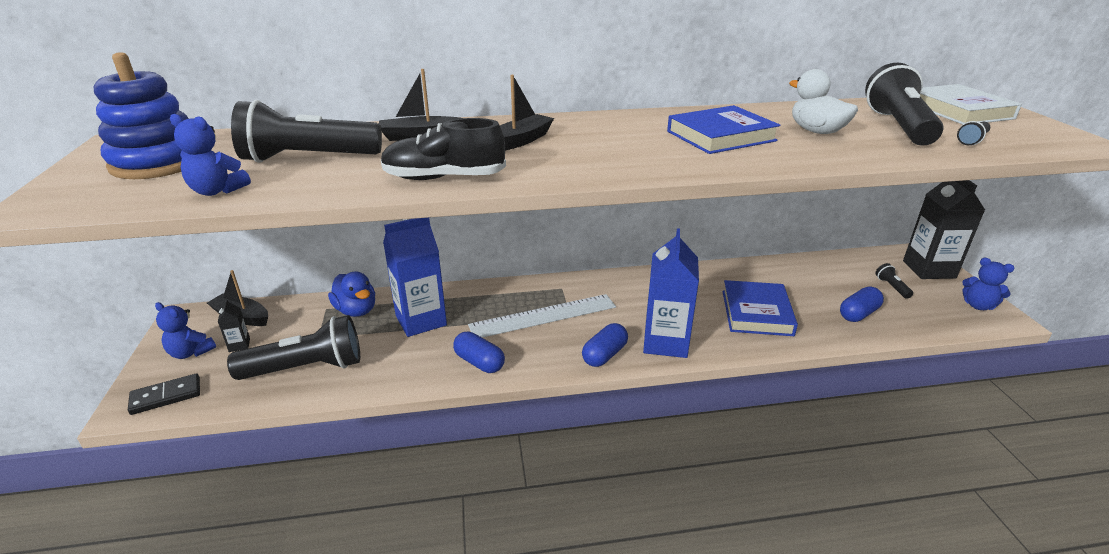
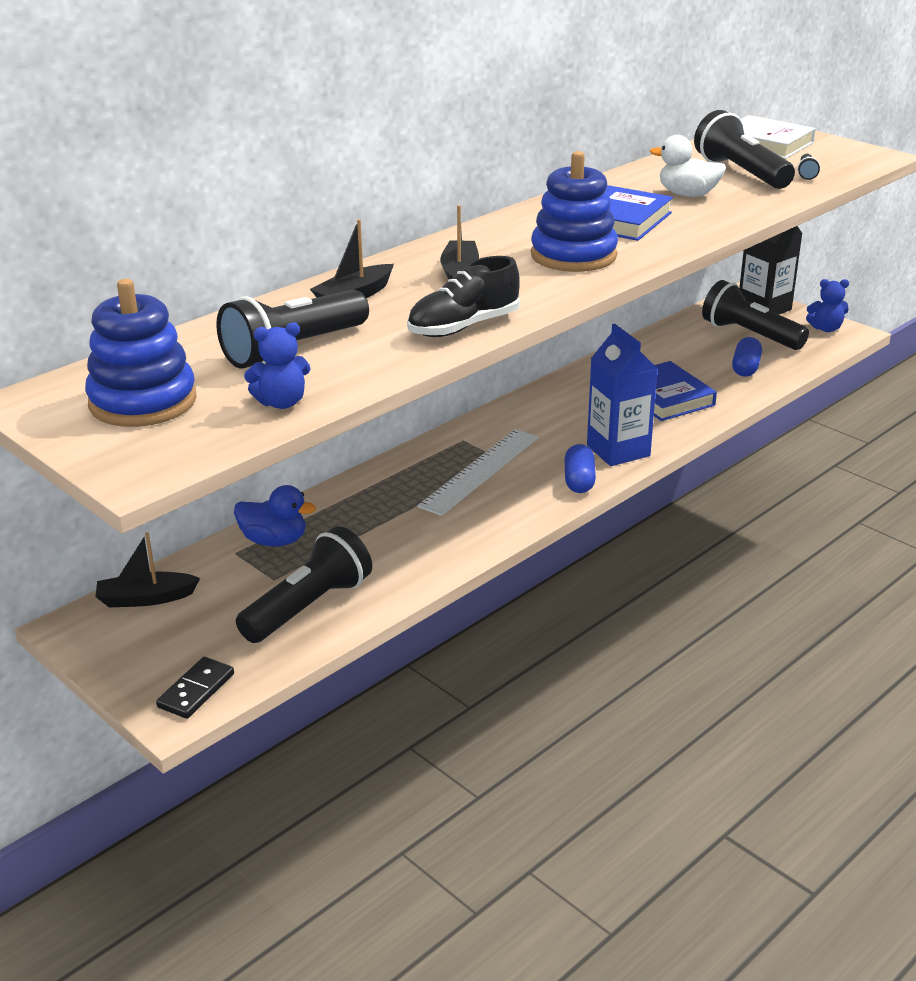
camera: 35 degrees left, 0 degrees up
(191, 352) = (148, 650): blue teddy bear -> none
(239, 345) = (194, 621): black carton -> none
(421, 320) = (361, 522): blue carton -> none
(479, 362) = (475, 532): blue capsule -> none
(632, 151) = (573, 255): none -> blue stacking toy
(891, 287) = (749, 335): black flashlight -> black flashlight, size x2.37

